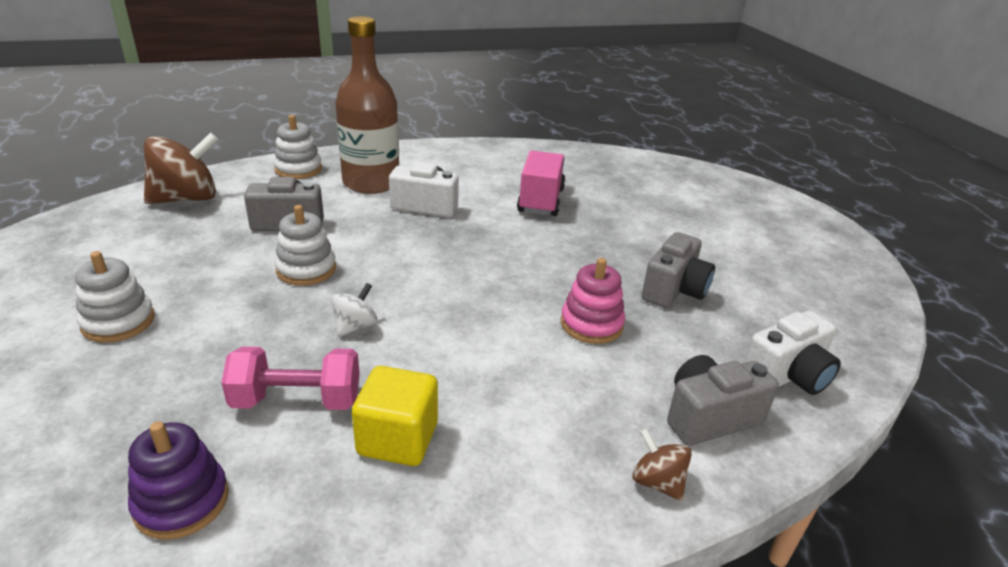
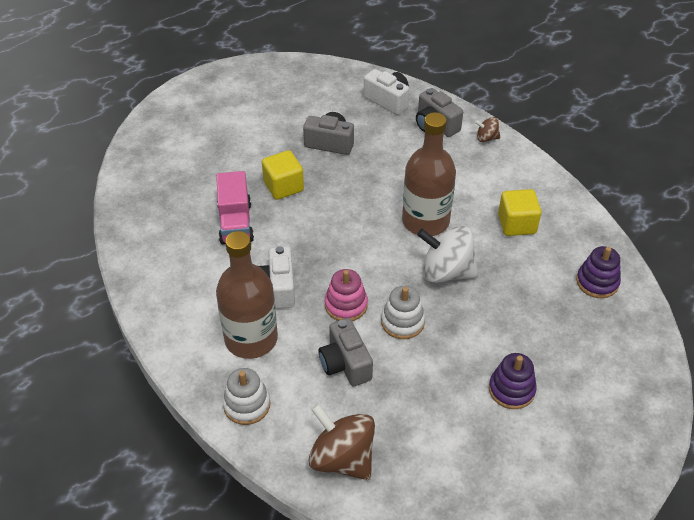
camera: 105 degrees left, 15 degrees up
(118, 322) = (511, 390): white stacking toy -> purple stacking toy
(297, 401) = (517, 271): pink dumbbell -> none
(355, 326) = (446, 272): white spinning top -> white spinning top, size x2.03
(466, 335) = (425, 221): none -> brown bottle
(541, 200) = (235, 223): pink truck -> pink truck turned 90 degrees counterclockwise
(591, 238) = (283, 186): none -> yellow cube
(591, 324) = (385, 172): pink stacking toy -> pink stacking toy (346, 305)
(657, 482) = (486, 138): brown spinning top -> brown spinning top turned 60 degrees clockwise

